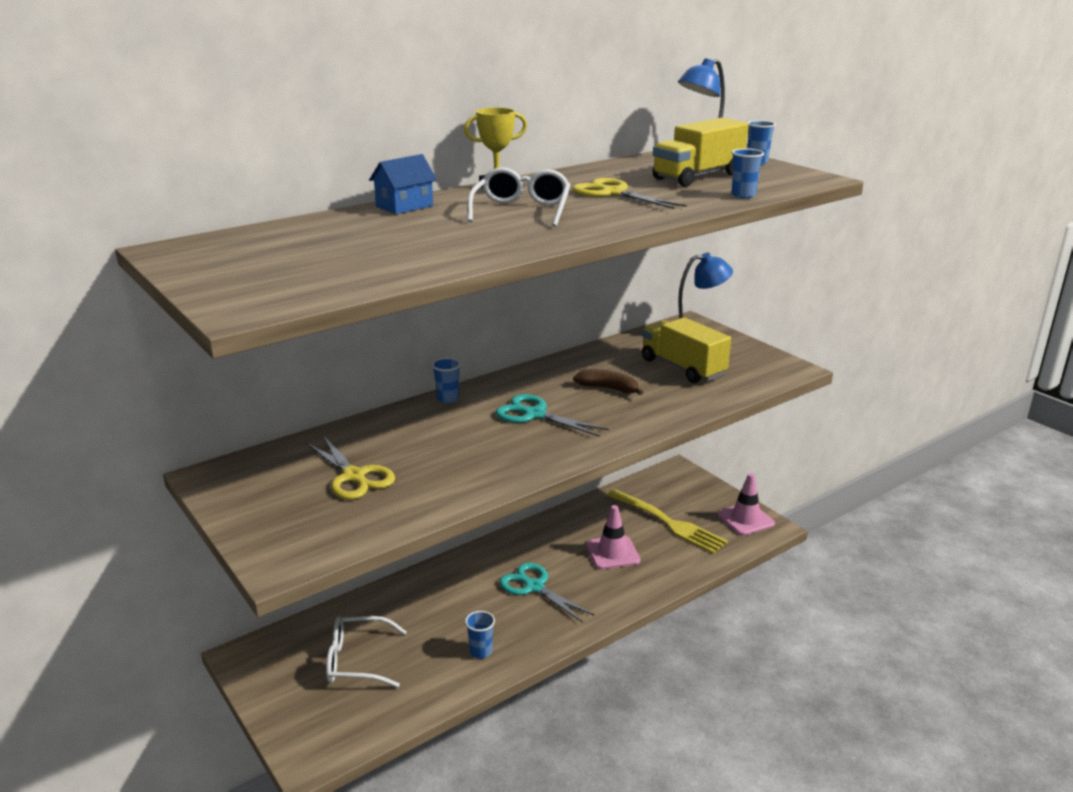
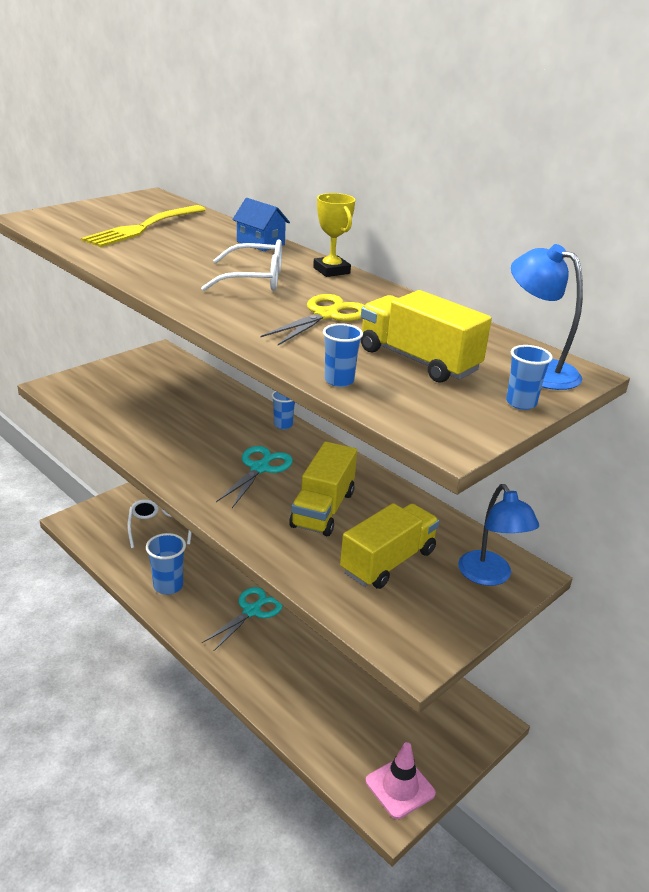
camera: 80 degrees right, 5 degrees up
(354, 476) = (156, 398): yellow scissors -> none
(481, 652) = (168, 586): blue cup -> blue cup, size x1.63
(608, 388) = (323, 509): brown banana -> yellow truck
(612, 553) = (311, 663): pink traffic cone -> none
(668, 522) = (374, 710): yellow fork -> yellow fork (143, 227)

